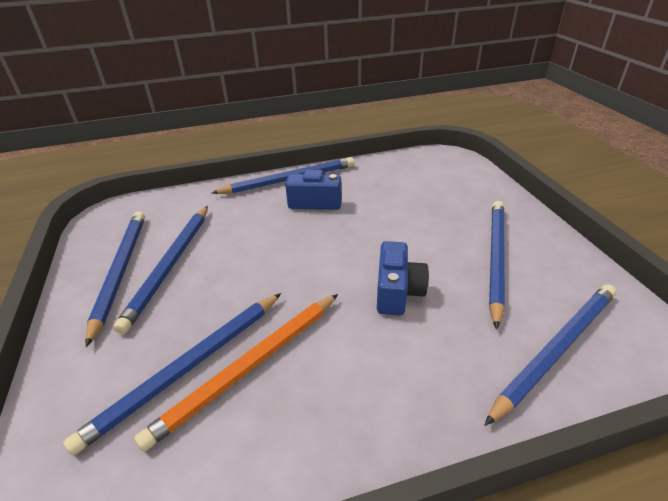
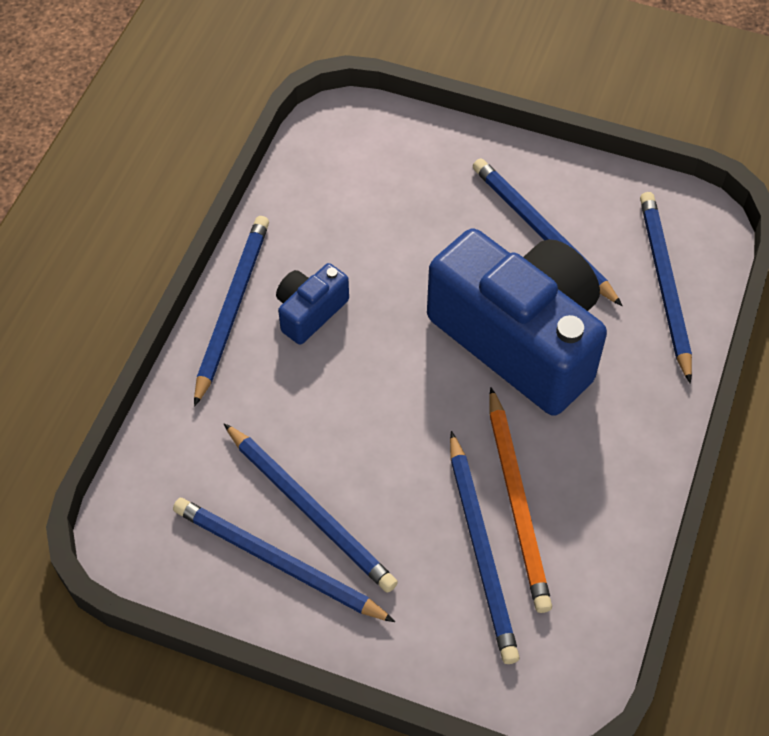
camera: 55 degrees left, 20 degrees up
(397, 292) = (519, 339): blue camera -> blue camera, size x2.29

